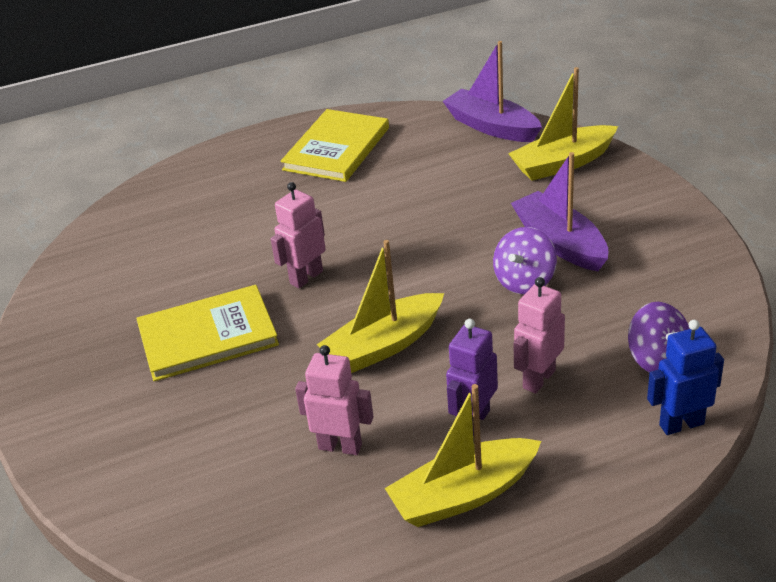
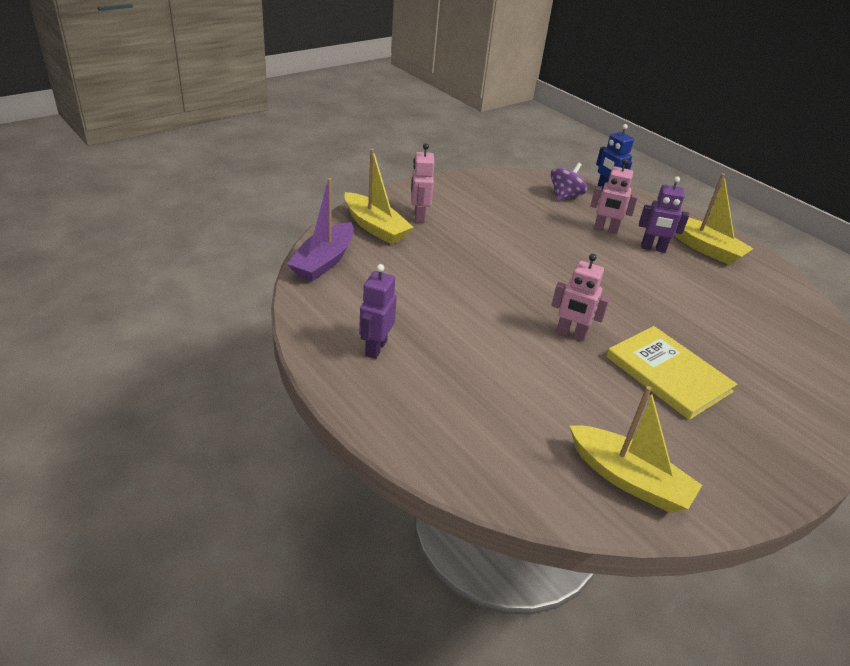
camera: 115 degrees left, 0 degrees up
(336, 149) = (375, 348): yellow book -> purple robot
(340, 446) = (710, 292): pink robot -> pink robot (419, 216)
(384, 345) = (617, 286): yellow boat -> yellow boat (628, 479)
(524, 281) = (521, 237): purple spinning top -> none
(560, 243) = (474, 226): purple boat -> none

